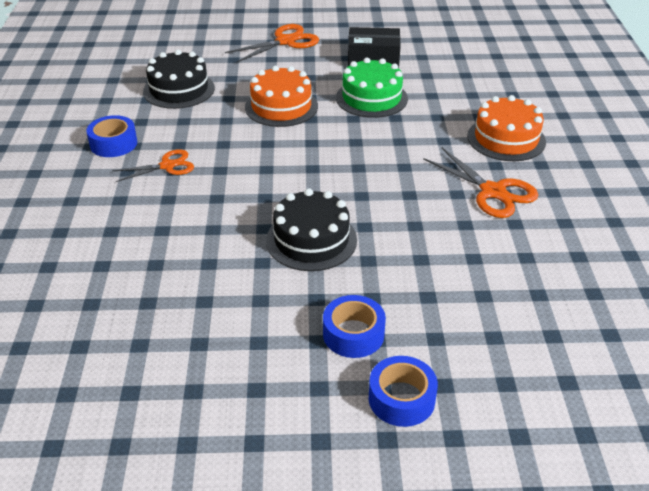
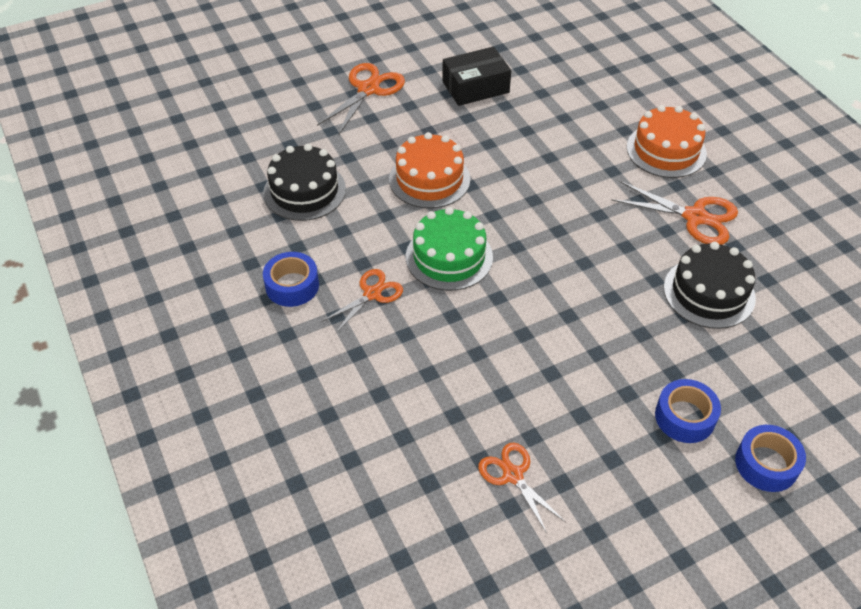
camera: 25 degrees left, 10 degrees up
(162, 322) = (513, 475): none -> orange scissors
(311, 240) = (577, 331): black cake -> black cake (709, 292)
(371, 98) = (510, 139): green cake -> green cake (449, 257)

